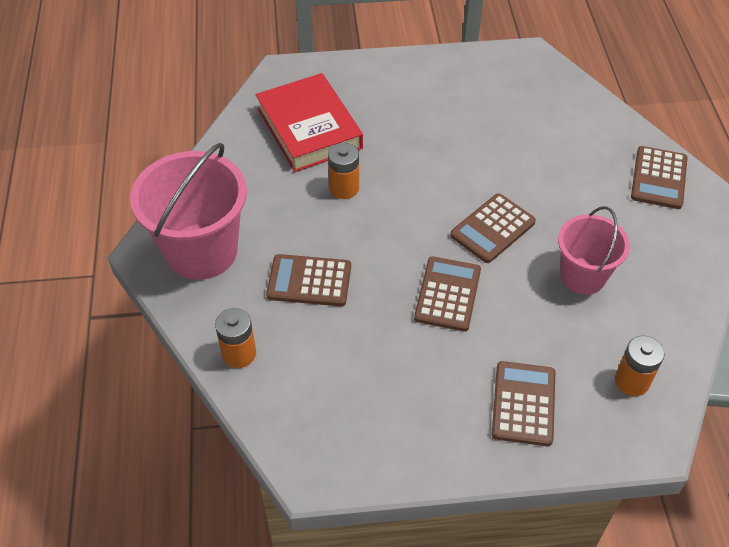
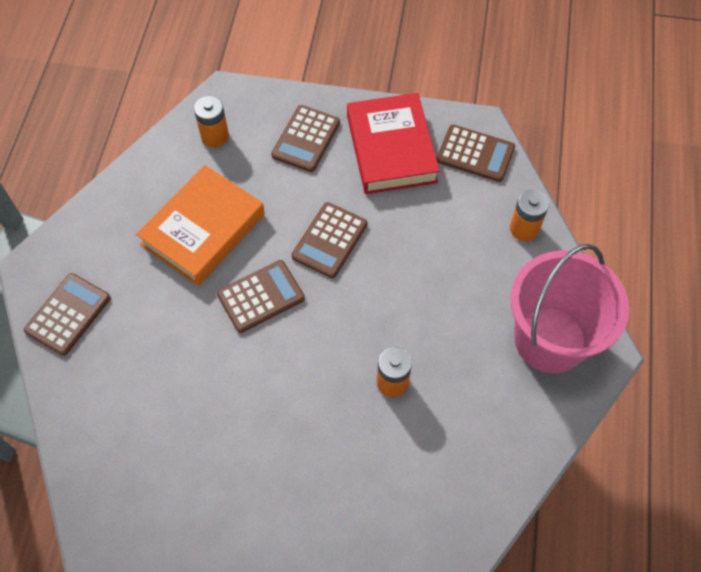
camera: 165 degrees left, 10 degrees up
(309, 128) = (411, 480): red book -> red book (391, 148)
(309, 281) = (451, 282): brown calculator -> brown calculator (475, 154)
(583, 276) = (203, 229): pink bucket -> orange book

